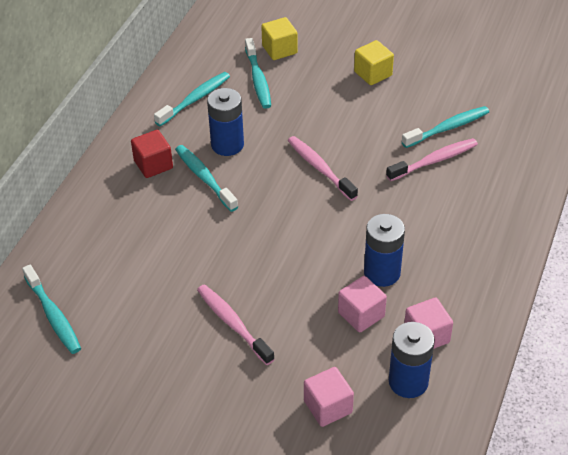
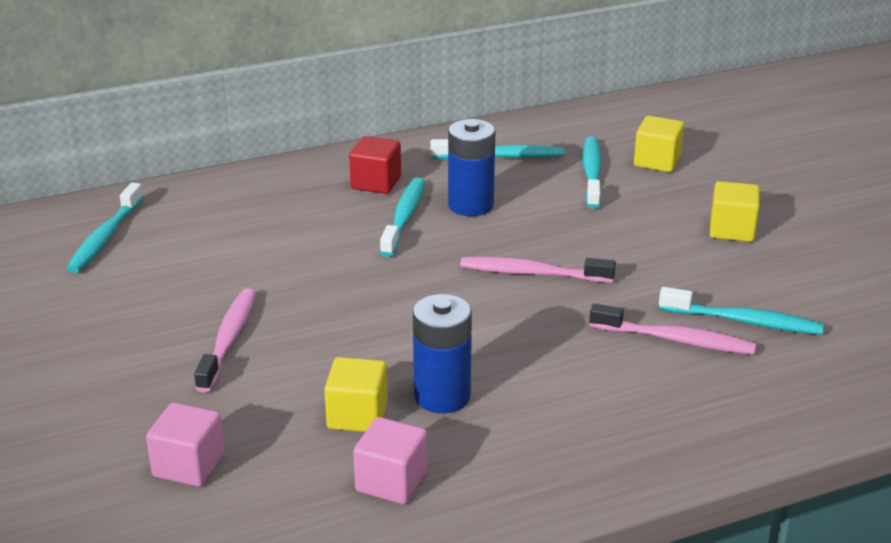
camera: 45 degrees right, 15 degrees down
(258, 79) = (592, 173): turquoise toothbrush -> turquoise toothbrush turned 150 degrees clockwise
(320, 168) = (532, 273): pink toothbrush -> pink toothbrush turned 90 degrees counterclockwise
(361, 314) = (357, 415): pink cube -> yellow cube
(408, 382) = (301, 506): blue battery -> none

